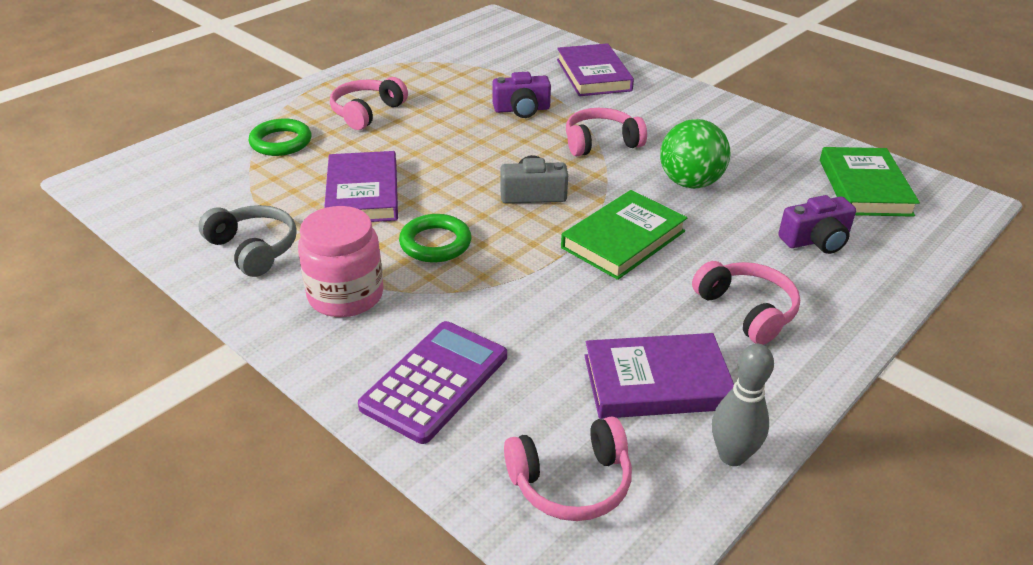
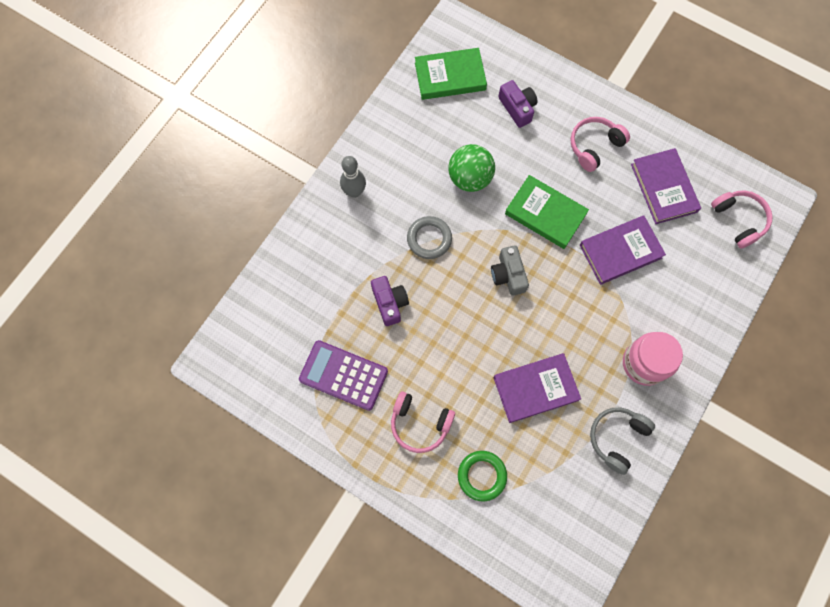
camera: 100 degrees left, 35 degrees up
(435, 243) = (579, 324): green ring -> none
(435, 381) = (696, 294): purple calculator -> purple calculator (343, 375)
(593, 75) = (318, 256): purple book -> purple book (620, 251)
(601, 143) = (429, 239): pink headphones -> grey ring
(732, 456) = (701, 154): grey bowling pin -> grey bowling pin (354, 192)

